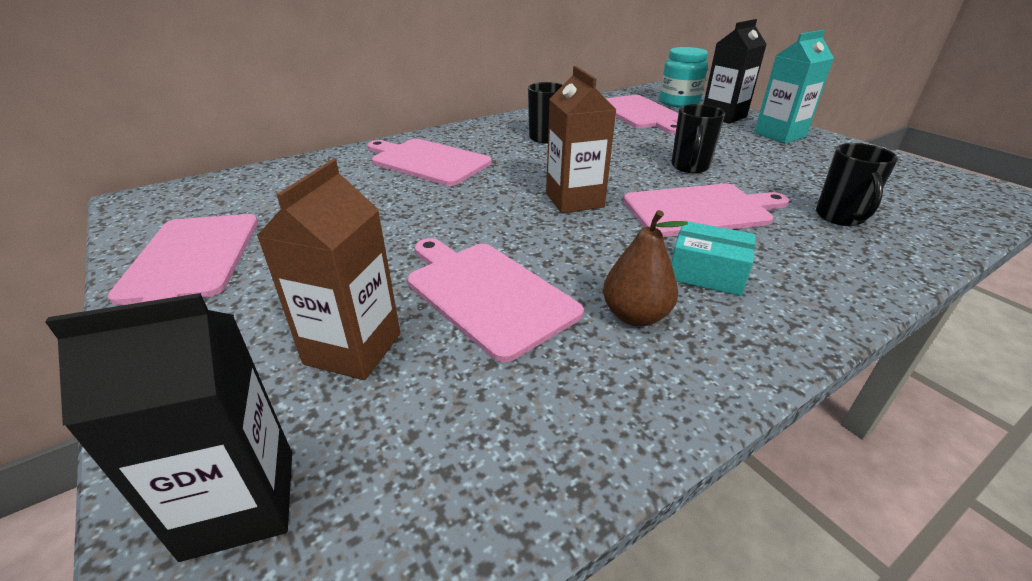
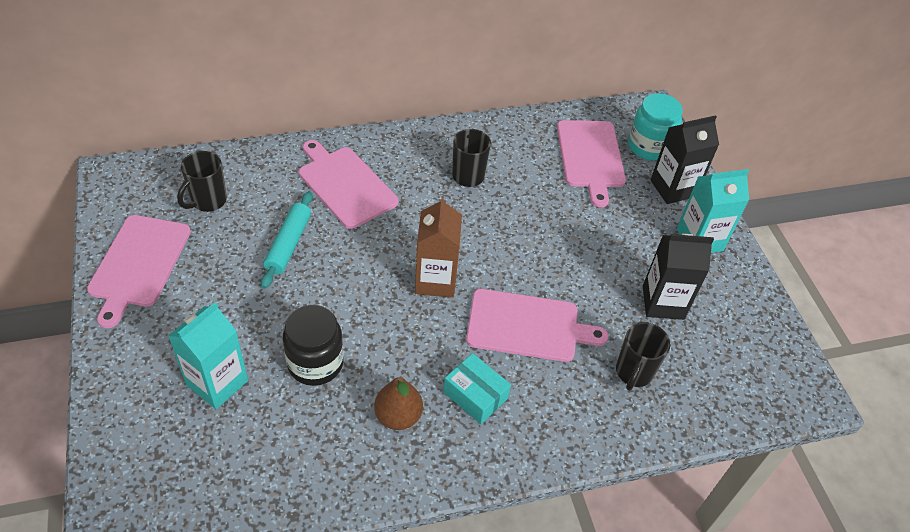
camera: 15 degrees right, 15 degrees up
(240, 502) = (137, 463): black carton -> black carton (663, 302)
(353, 349) = (217, 383): brown carton -> turquoise carton
(389, 208) = (288, 244): none -> turquoise rolling pin
(486, 293) = (315, 363): pink cutting board -> black jar
(689, 167) = (566, 265): black mug -> black mug (208, 201)

